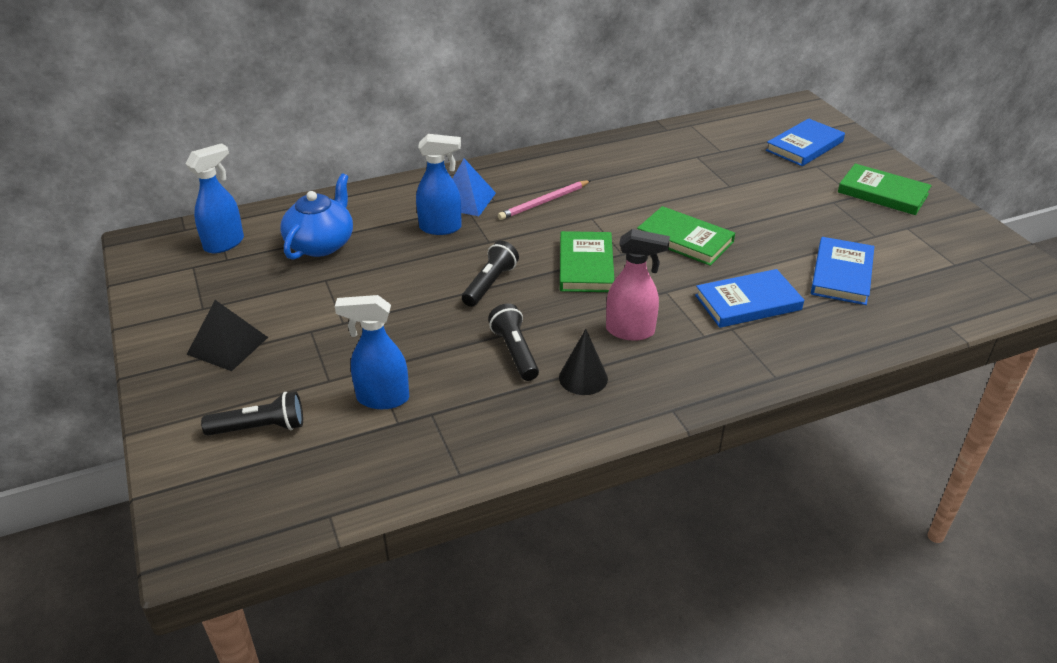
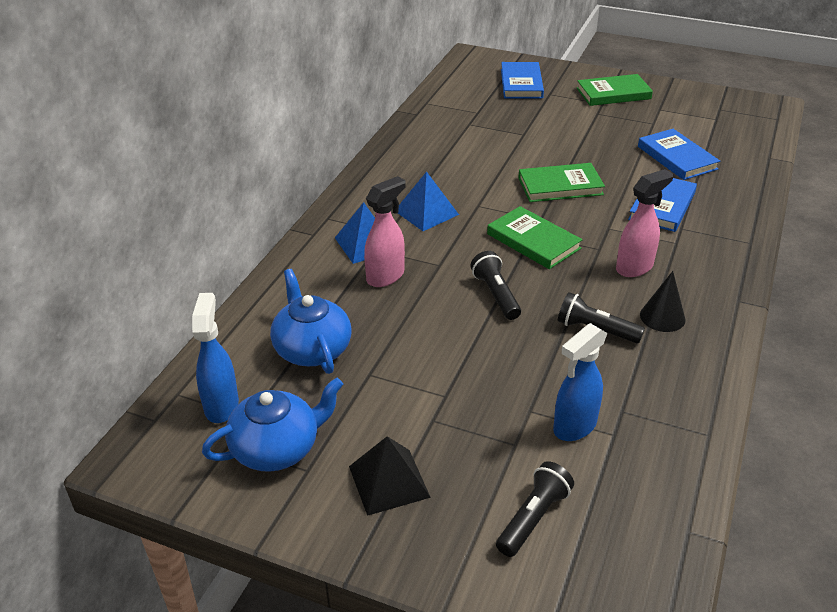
camera: 45 degrees left, 0 degrees up
(209, 285) = (277, 448): none -> blue teapot
(441, 228) = (386, 276): blue spray bottle -> pink spray bottle
(544, 202) = (426, 212): pink pencil -> blue pyramid

